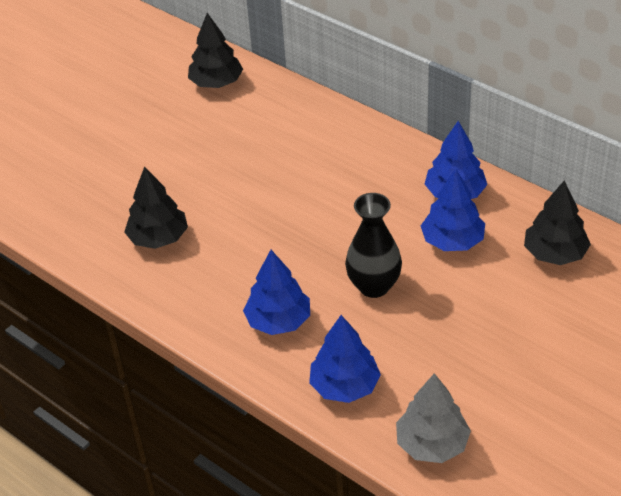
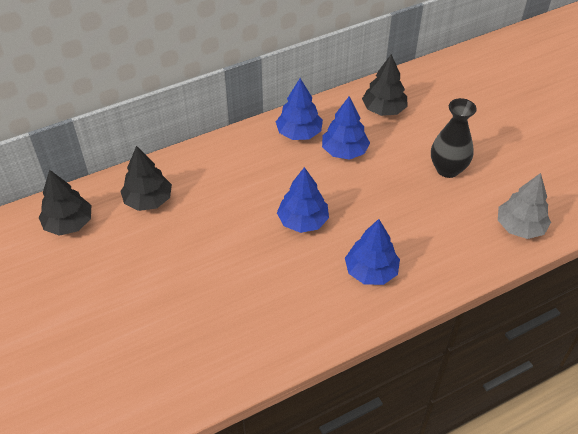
camera: 70 degrees left, 5 degrees up
(158, 238) = (235, 321): black tree -> black tree (148, 200)
(344, 386) = (451, 254): blue tree -> blue tree (303, 221)
(374, 286) = (364, 206): black vase -> black vase (447, 169)

